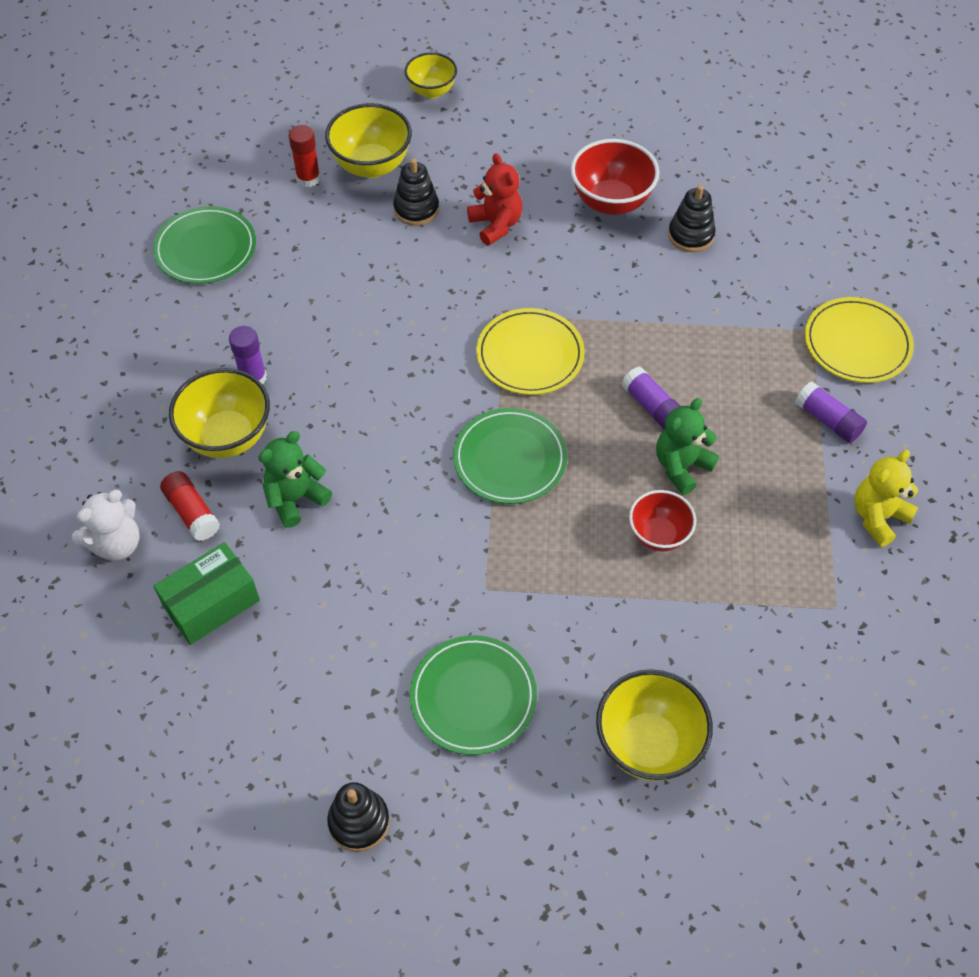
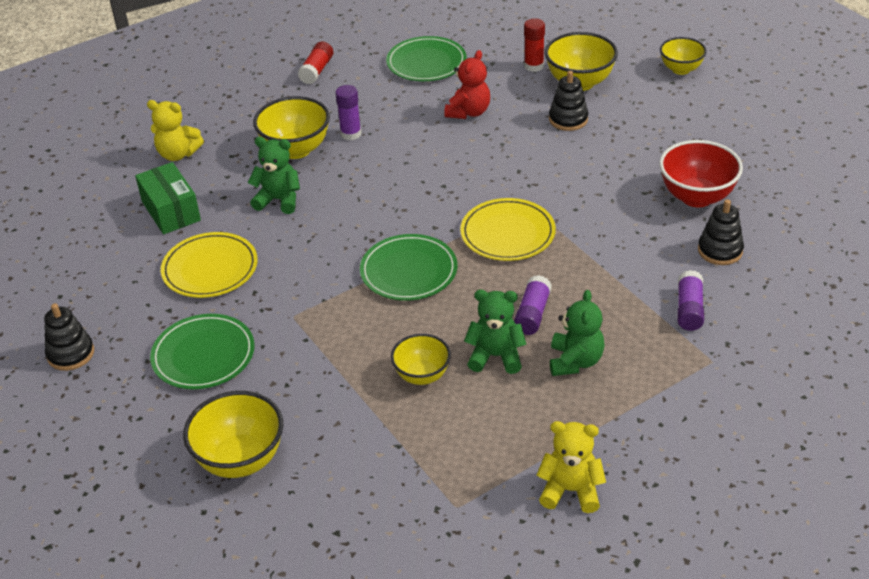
camera: 55 degrees right, 15 degrees down
(116, 544) = (178, 154): white teddy bear -> yellow teddy bear
(192, 512) = (227, 168): red glue stick -> red glue stick (317, 70)
(211, 603) = (171, 211): green box -> green box turned 45 degrees clockwise
(496, 225) = (601, 158): red teddy bear -> red teddy bear (468, 112)
(658, 535) = (422, 375): red bowl -> yellow bowl
(735, 416) = (575, 361): none -> green teddy bear
(828, 420) = (633, 414): purple glue stick -> purple glue stick (689, 309)
(857, 343) = (733, 393): yellow plate -> yellow plate (210, 268)

